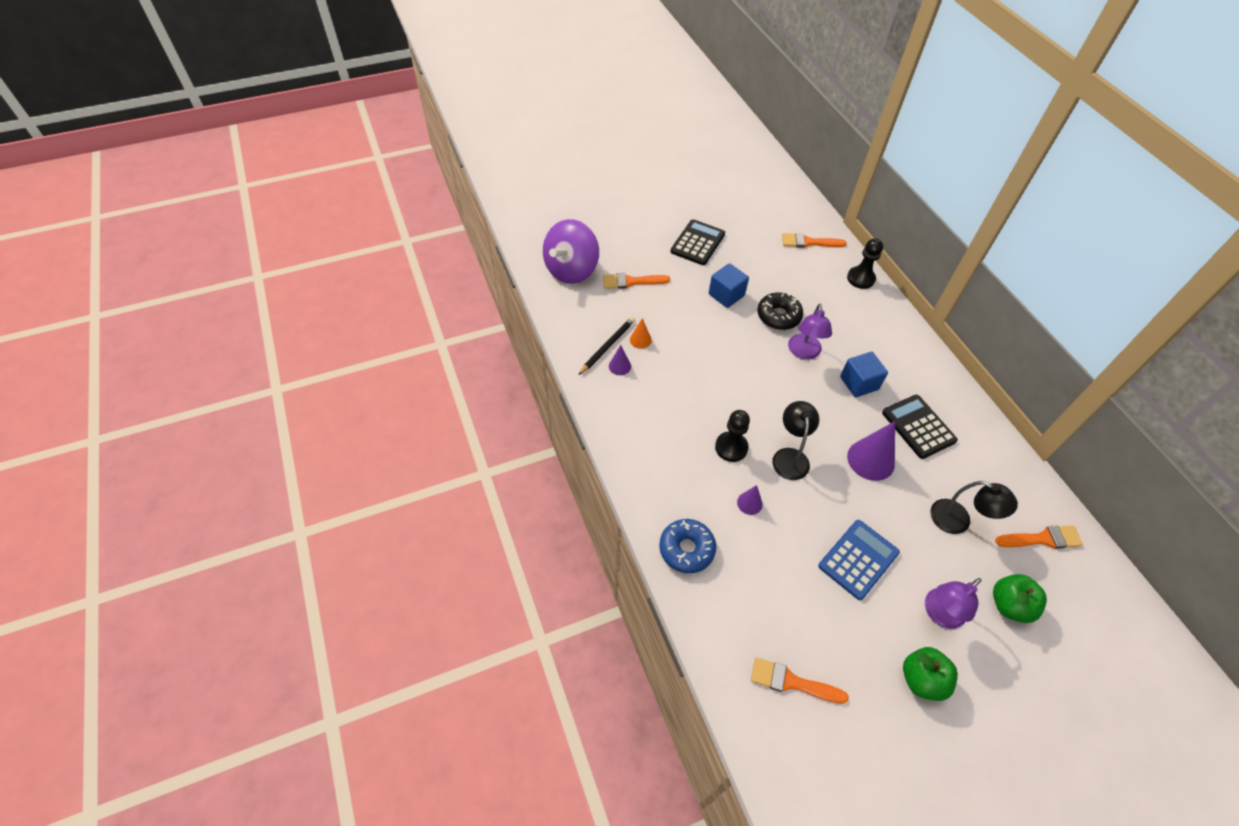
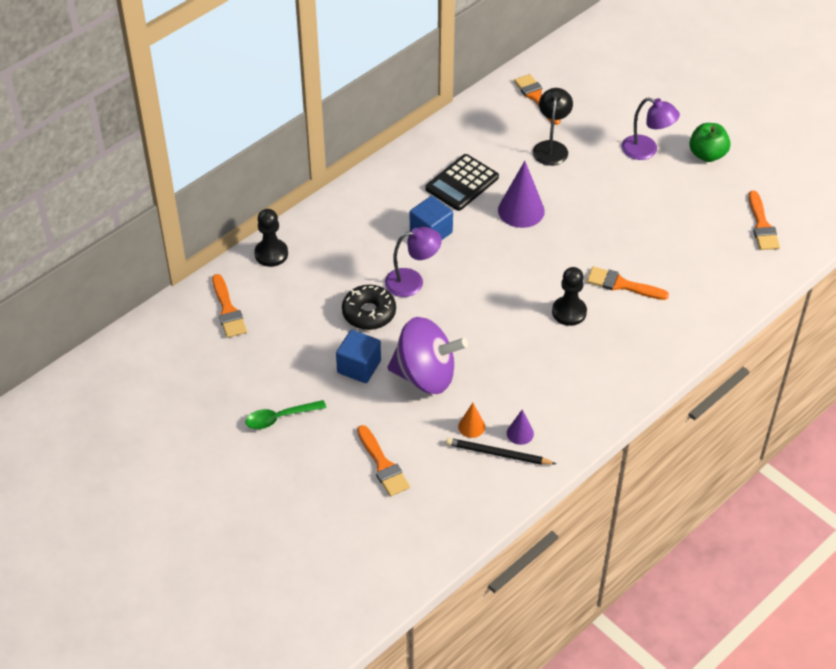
camera: 110 degrees left, 5 degrees down
(571, 270) = (394, 535): purple spinning top -> purple spinning top (425, 375)
(686, 549) = (696, 317): blue donut -> none
(697, 243) = (280, 418): black calculator -> green spoon
(749, 503) = (622, 285): purple cone -> orange brush
(790, 456) = (552, 267): black lamp -> none
(858, 559) = (630, 204): blue calculator -> none
(1009, 605) = (611, 113): green apple -> none

